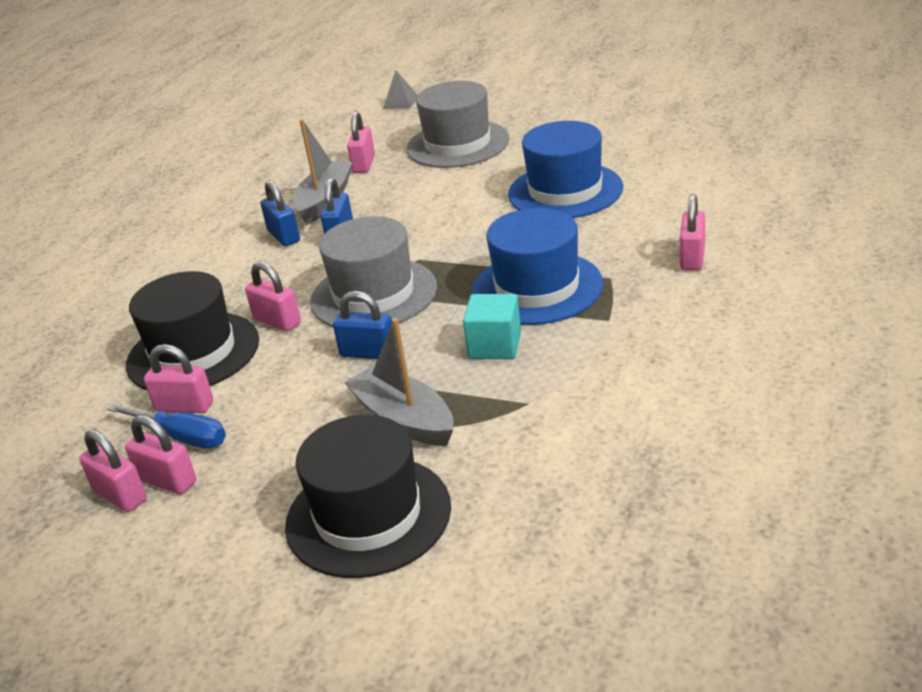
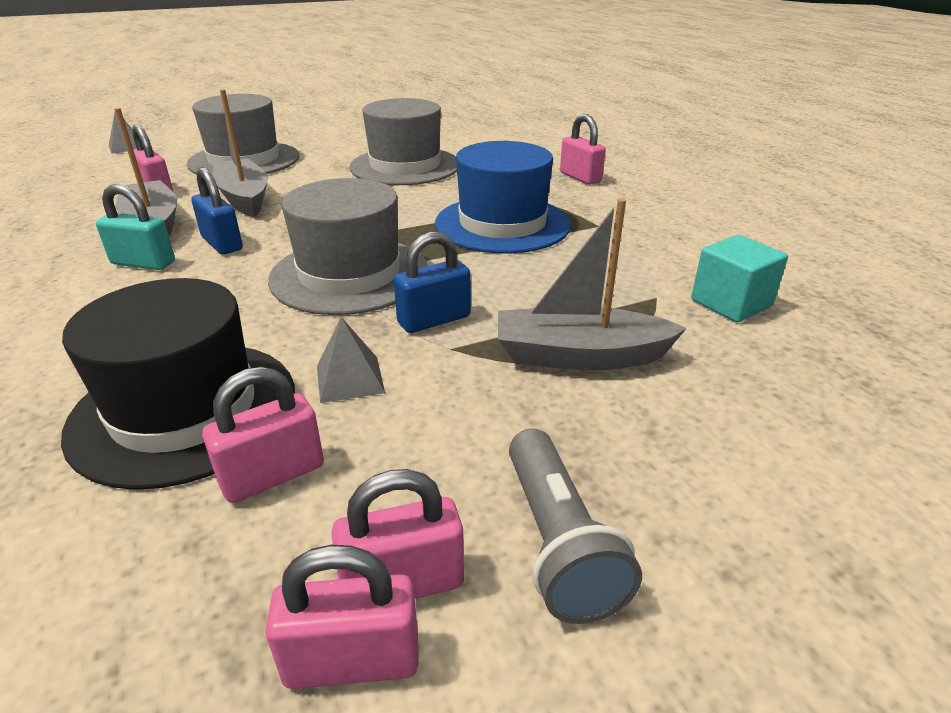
camera: 50 degrees left, 0 degrees up
(182, 437) = (331, 513): blue screwdriver -> none
(238, 503) = (558, 542): none -> grey flashlight
(276, 371) = (350, 379): none -> grey pyramid
(277, 321) = (266, 334): pink padlock -> none
(284, 236) = (143, 263): blue padlock -> turquoise padlock
(368, 515) = (721, 458): black hat -> none
(405, 192) = (244, 198): none -> grey boat
(495, 345) = (546, 270): turquoise cube -> turquoise cube (731, 303)
(565, 191) = (405, 166): blue hat -> grey hat

